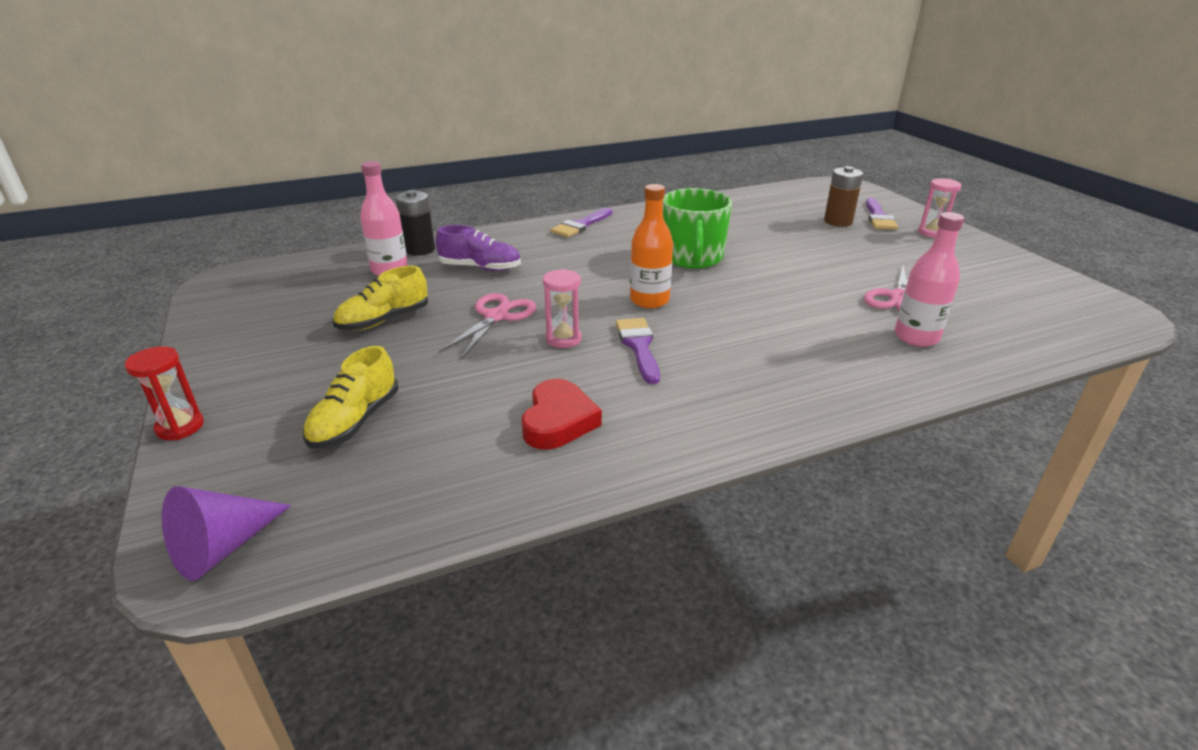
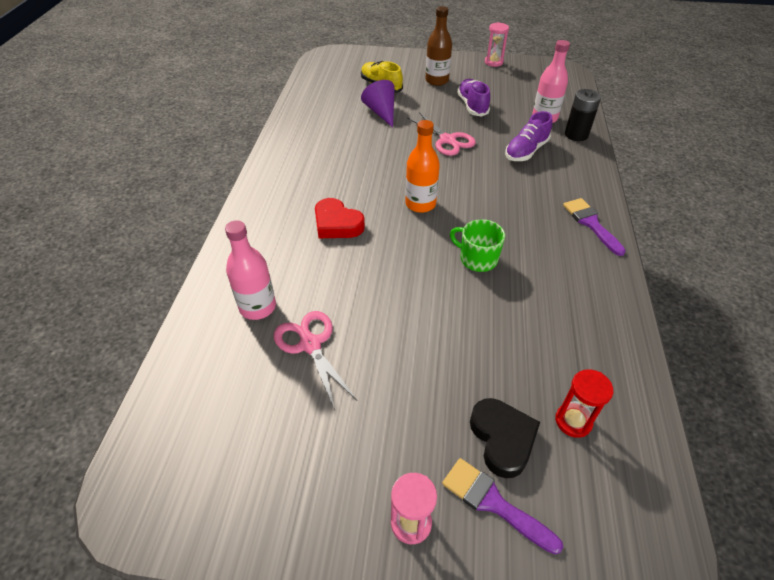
camera: 120 degrees right, 15 degrees up
(180, 427) = (414, 54): red hourglass -> red hourglass (573, 421)
(223, 547) = (332, 58): purple cone -> purple cone (381, 112)
(306, 369) = (437, 81): none -> brown bottle
(384, 320) = (472, 106): yellow shoe -> purple shoe
(558, 421) = (329, 131): red heart -> red heart (337, 224)
(563, 339) = (400, 154): pink hourglass -> pink hourglass (493, 62)
(639, 346) = (368, 177): purple brush -> none
(692, 258) = (477, 259): green mug -> green mug, size x0.63
(838, 221) = (502, 439): brown battery -> black heart

